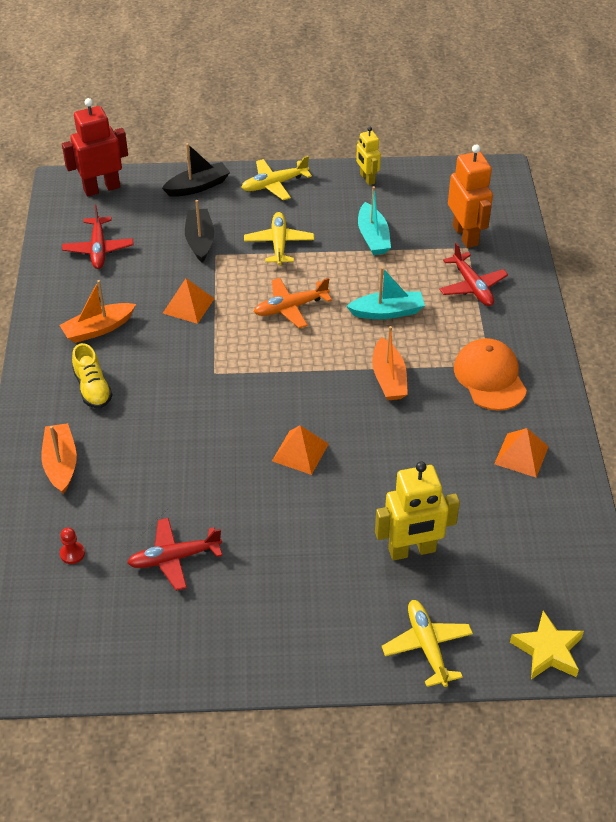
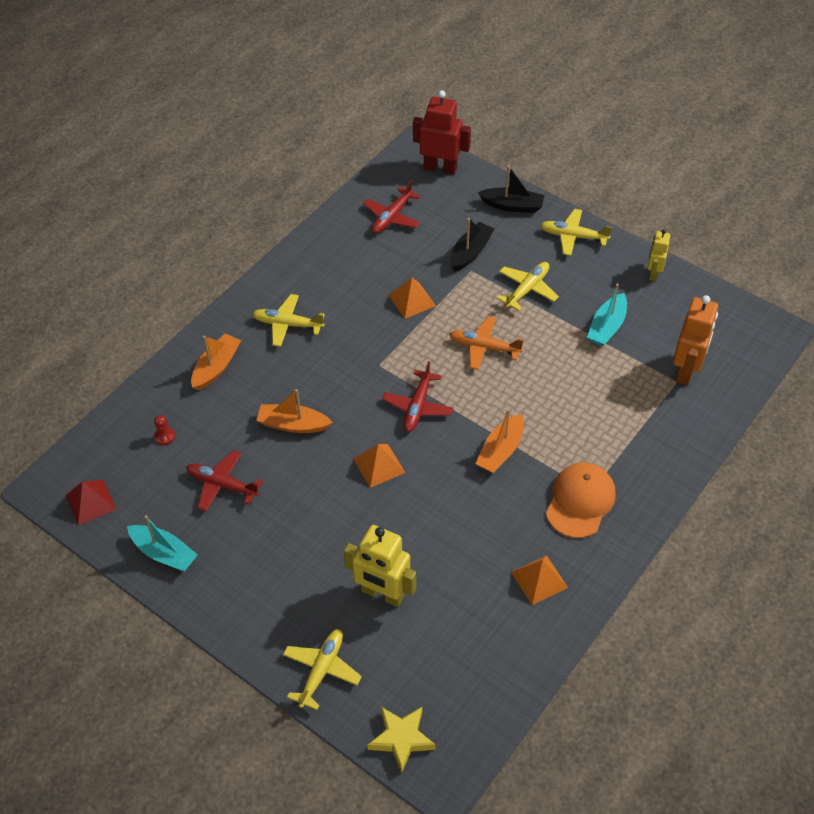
camera: 40 degrees right, 5 degrees up
(57, 659) = (91, 502): none -> red pyramid
(93, 388) = (287, 324): yellow shoe -> yellow plane
(98, 329) = (333, 281): orange boat -> orange boat (293, 424)
(387, 312) = (554, 396): turquoise boat -> turquoise boat (164, 553)
(472, 286) = (645, 417): red plane -> red plane (417, 407)

